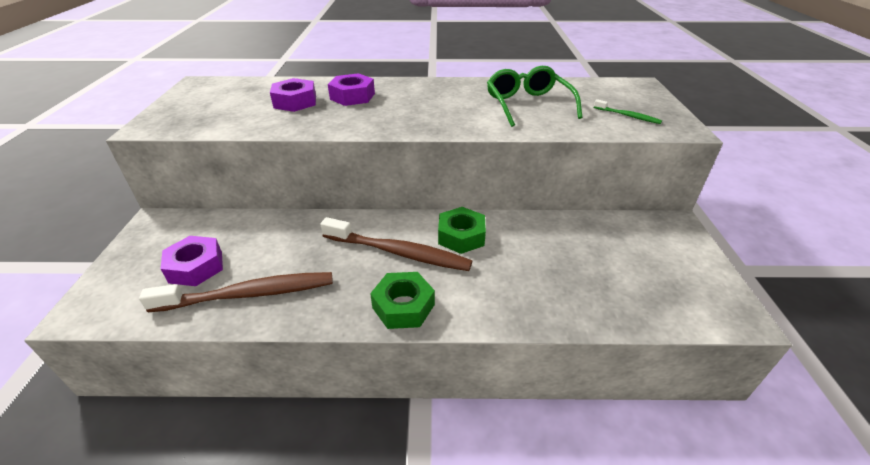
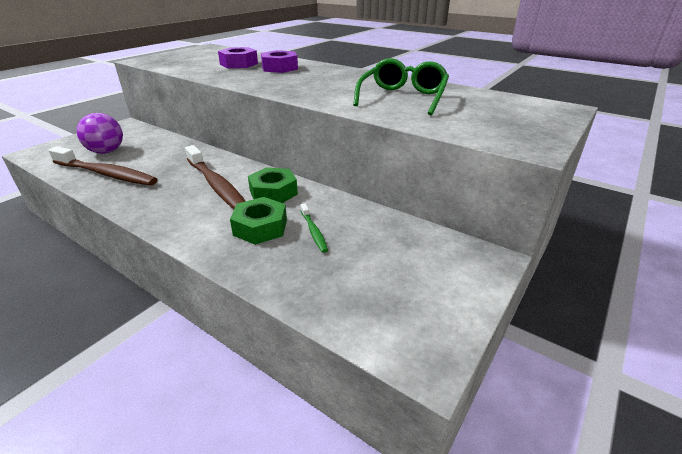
camera: 35 degrees right, 5 degrees down
(196, 267) = (106, 152): purple nut -> purple ball
(403, 306) = (168, 215): green nut -> green nut (260, 227)
(627, 116) = (487, 124): green toothbrush -> green toothbrush (314, 231)

